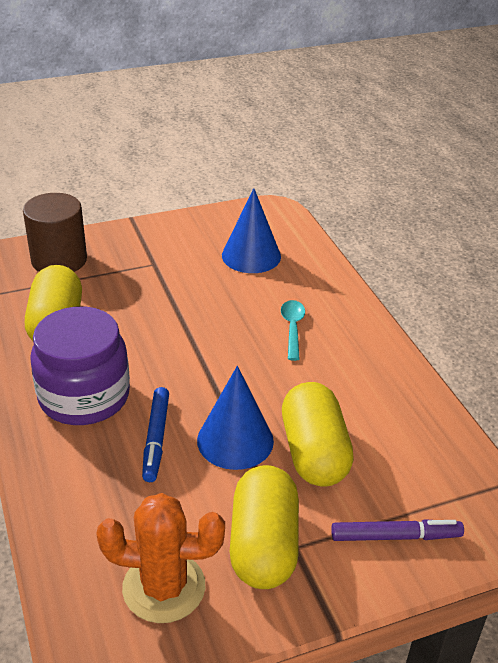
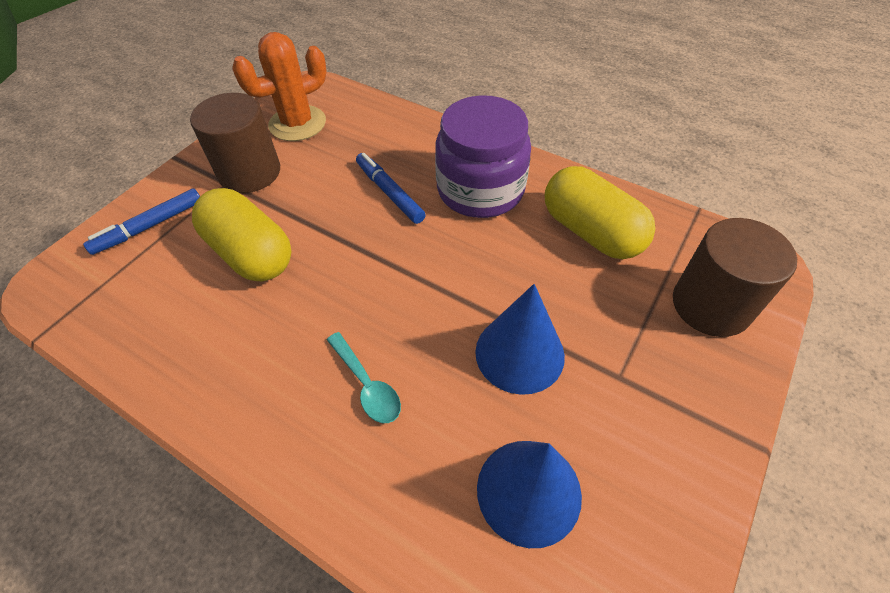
camera: 145 degrees right, 15 degrees up
(235, 440) = (326, 226): blue cone -> blue cone (519, 353)
(263, 545) = (249, 172): yellow capsule -> brown cylinder
(395, 536) = (149, 226): purple marker -> blue marker

